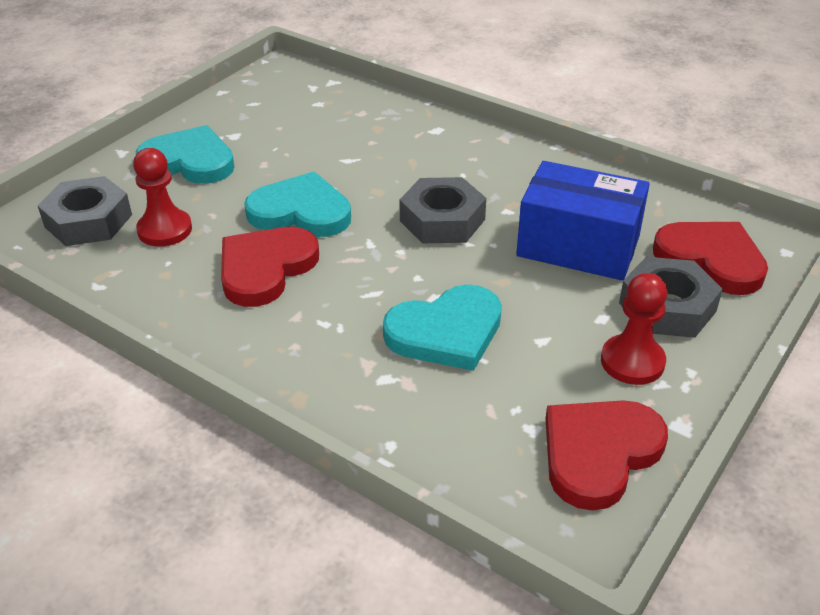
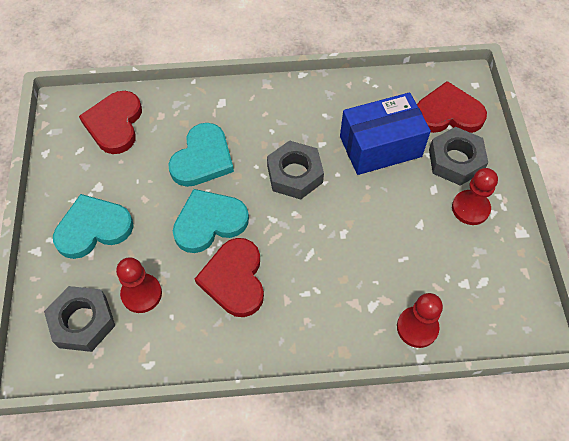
camera: 40 degrees left, 20 degrees up
(414, 432) = (417, 327): none -> red pawn
(446, 332) = (372, 253): turquoise heart -> turquoise heart (202, 158)
(599, 453) = (503, 276): red heart -> red heart (115, 124)

